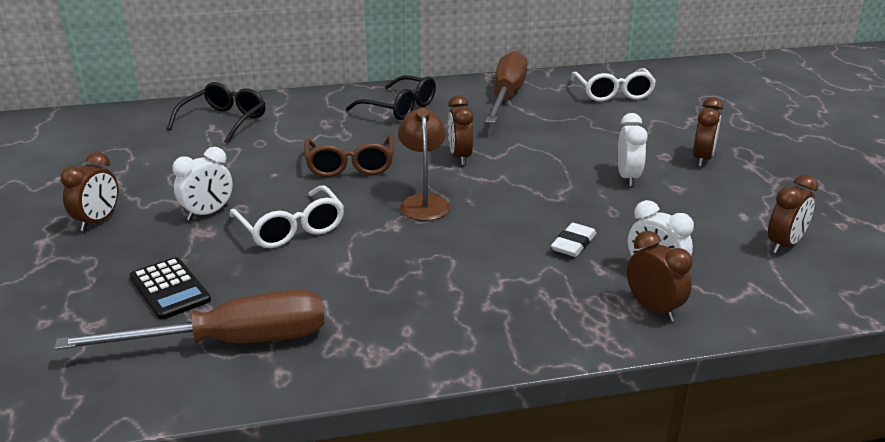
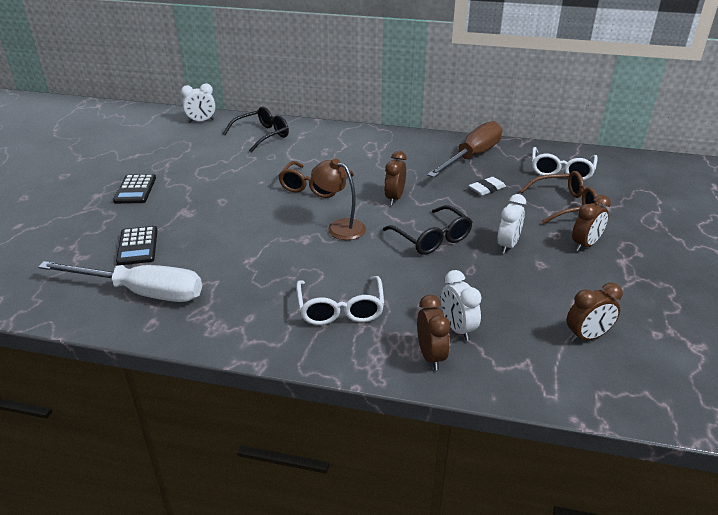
camera: 25 degrees right, 5 degrees up
(98, 221) = (135, 189): brown clock -> black calculator
(208, 213) = (199, 200): white clock -> white clock (201, 121)
(231, 343) = (141, 292): brown screwdriver -> white screwdriver
(291, 229) = (239, 224): white glasses -> white glasses (340, 309)
(400, 108) = (385, 150): black glasses -> black glasses (432, 239)
(424, 202) = (339, 227): brown lamp -> brown lamp turned 75 degrees counterclockwise
(573, 244) = (417, 287): white eraser -> white eraser (487, 189)
(647, 125) = (565, 205): none -> brown glasses

